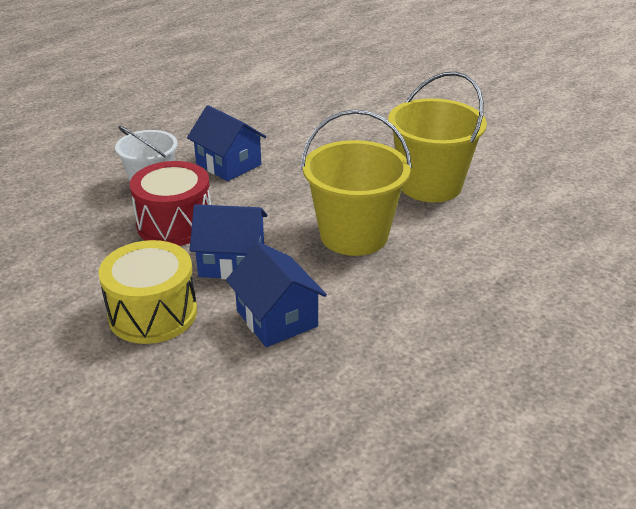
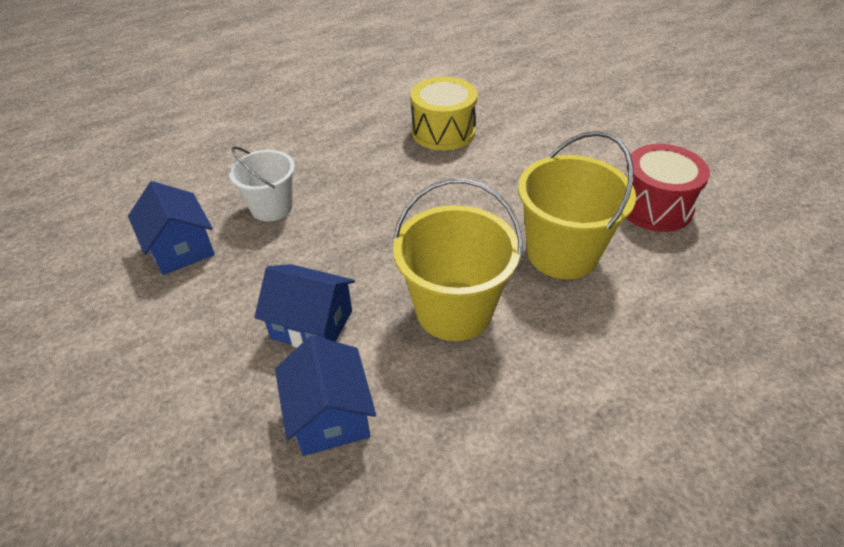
camera: 15 degrees right, 10 degrees up
(153, 313) = (206, 380): yellow drum -> yellow drum (443, 131)
(175, 224) = (274, 262): red drum -> red drum (654, 206)
(228, 164) = (356, 191): blue house -> blue house (181, 248)

